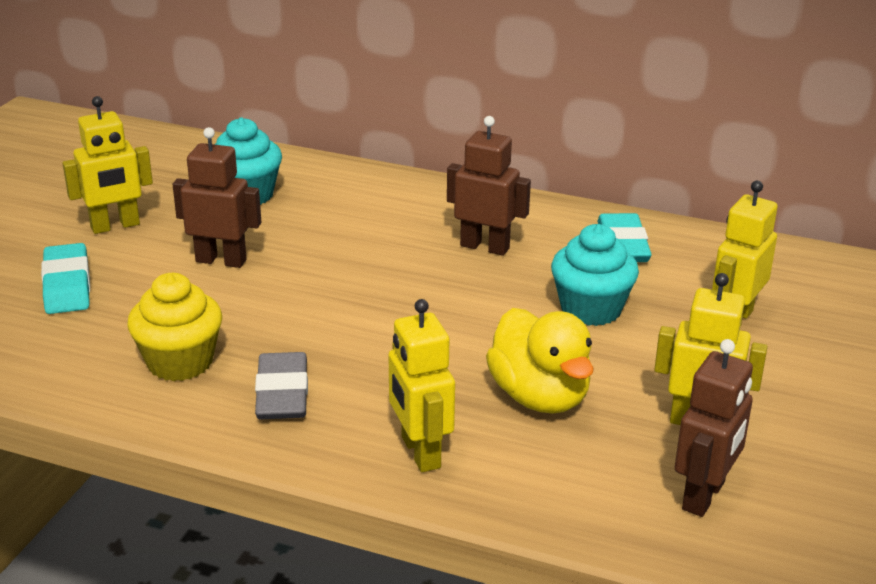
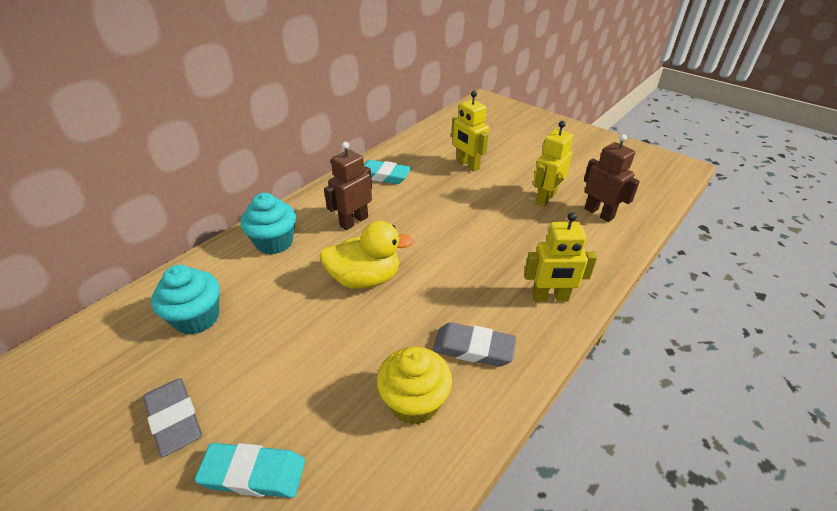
camera: 70 degrees left, 10 degrees up
(115, 226) = (174, 419): yellow robot -> grey eraser
(221, 260) = (285, 351): brown robot -> none
(539, 397) = (511, 240): yellow duck -> yellow duck (365, 278)
(591, 309) = (438, 202): turquoise cupcake -> turquoise cupcake (274, 242)

